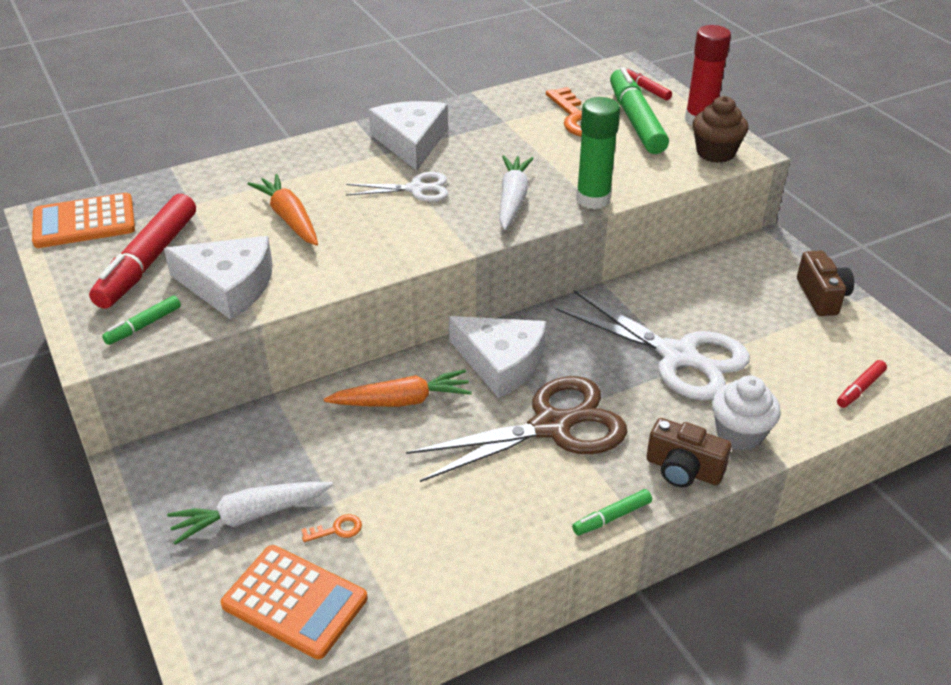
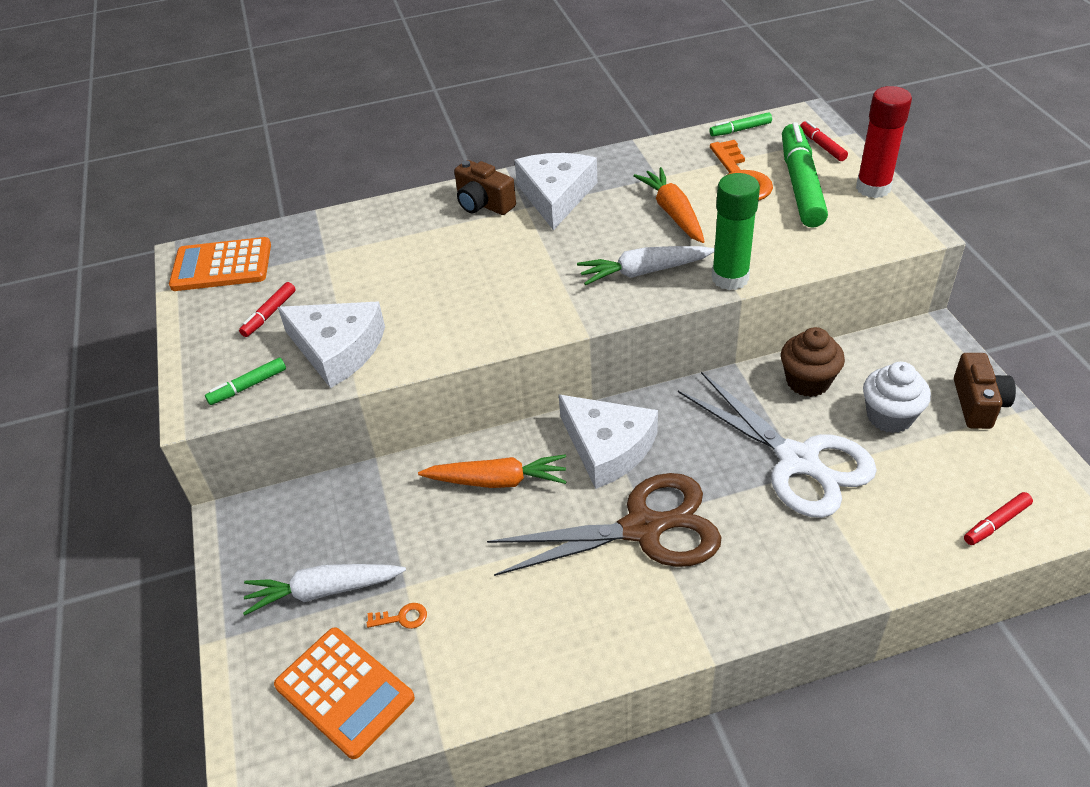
camera: 15 degrees right, 5 degrees up
(148, 261) = (269, 314): red marker -> red marker, size x0.46
(289, 218) = (413, 277): orange carrot -> orange carrot (673, 213)
(416, 189) = (548, 252): white scissors -> none
(512, 199) = (644, 272): white carrot -> white carrot turned 120 degrees counterclockwise
(611, 517) = (682, 643): green marker -> green marker (740, 130)
(683, 470) = (772, 597): brown camera -> brown camera (483, 204)
(715, 153) = (880, 230): brown cupcake -> brown cupcake (808, 381)
(739, 434) = (844, 562): white cupcake -> white cupcake (889, 417)

